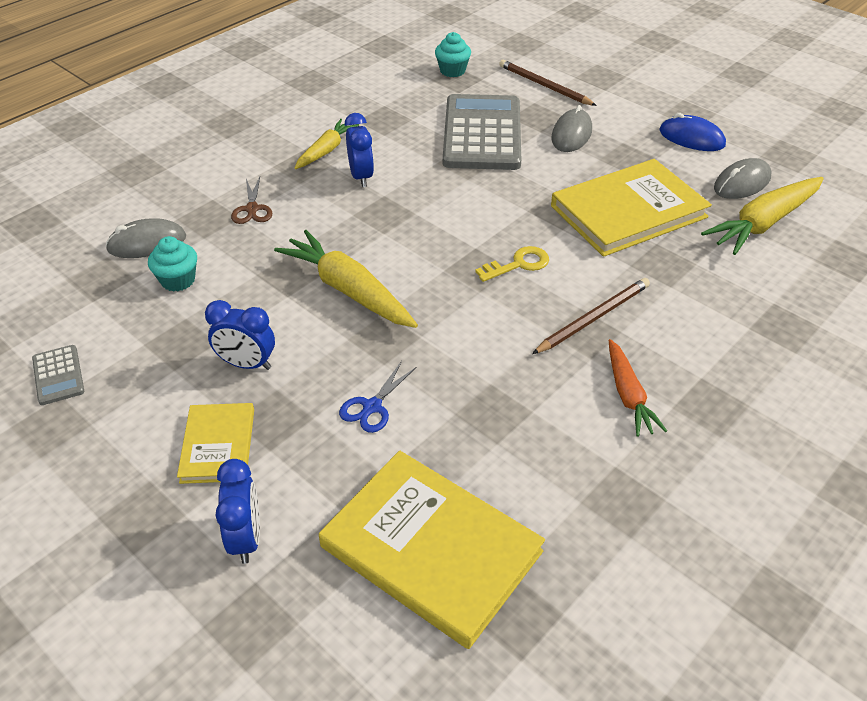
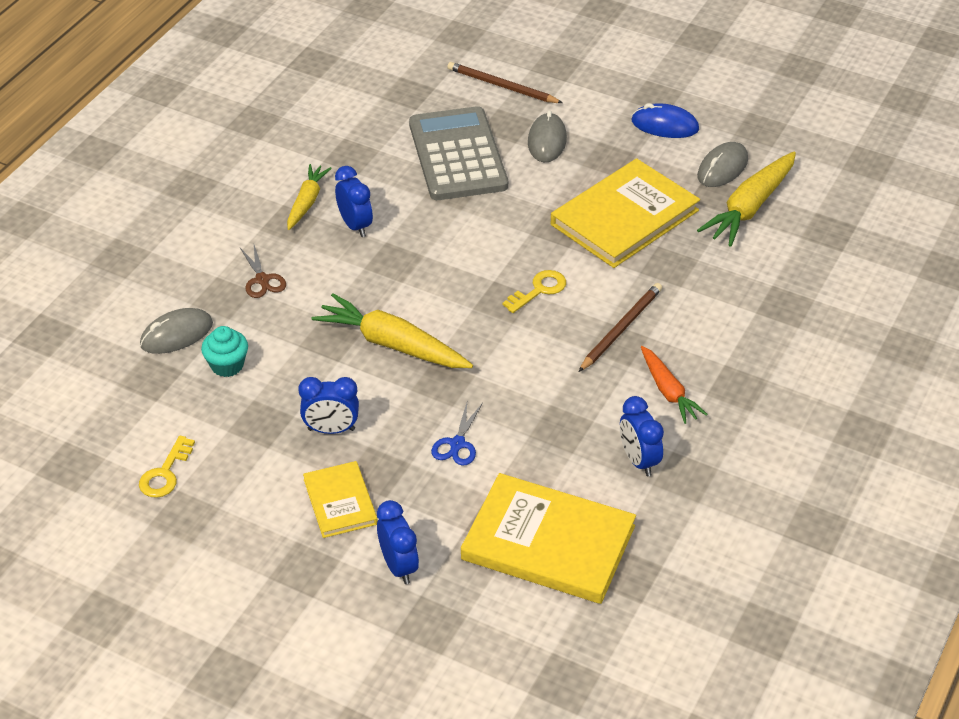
camera: 15 degrees left, 0 degrees up
(58, 375) = (165, 473): grey calculator -> yellow key
(452, 71) = (399, 83): turquoise cupcake -> none
(571, 469) = (638, 460): none -> blue clock

